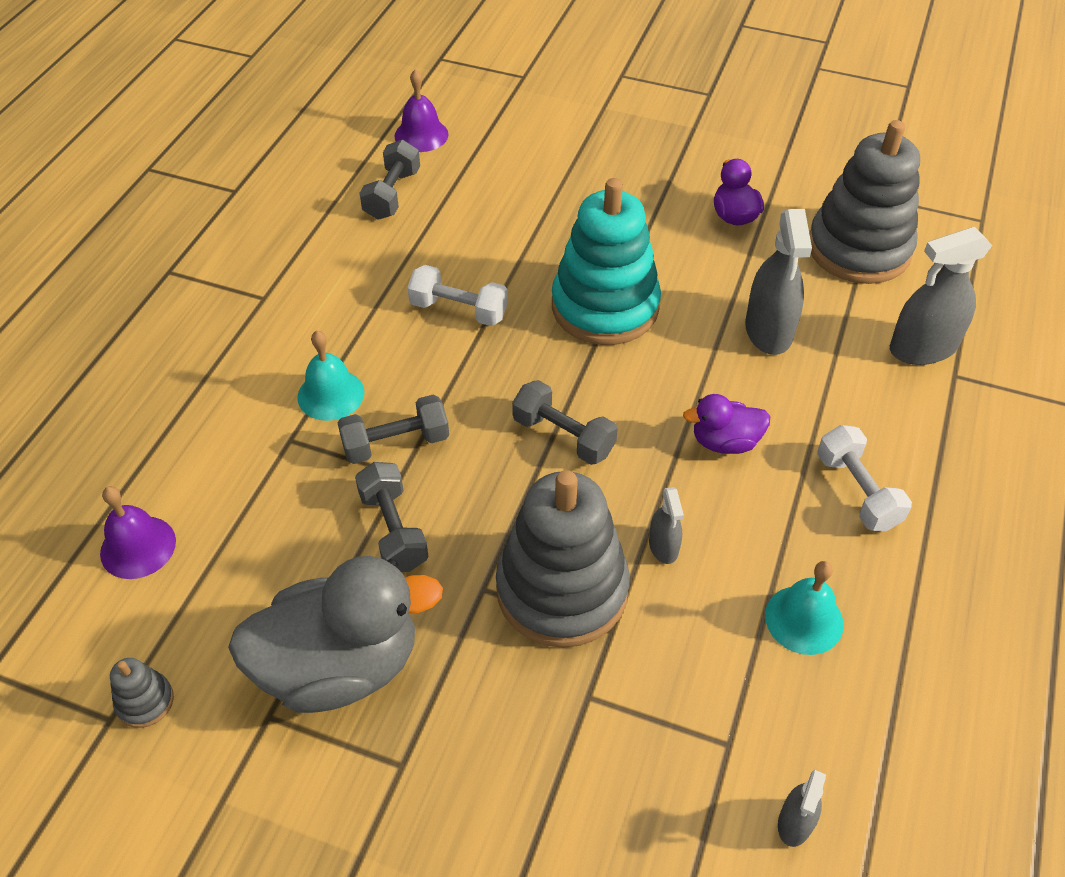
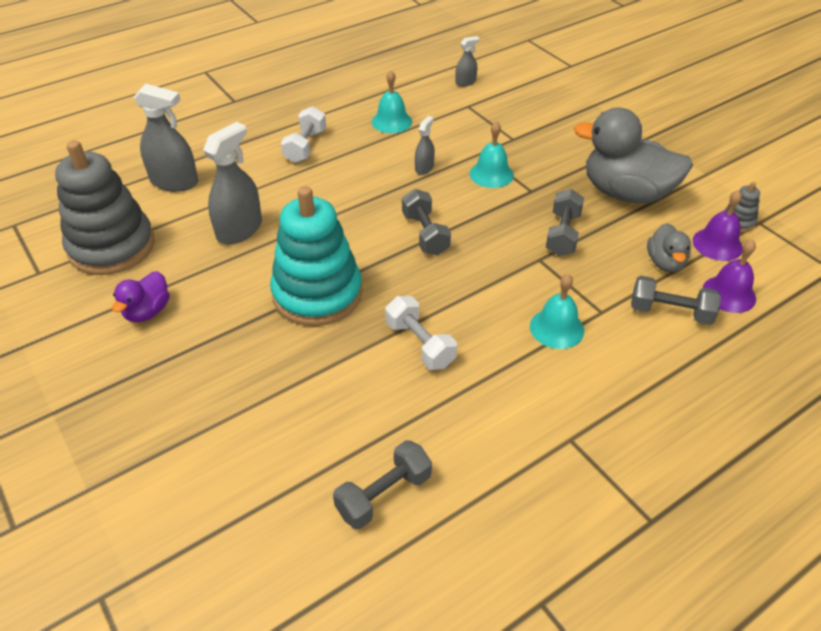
camera: 145 degrees left, 5 degrees down
(236, 555) = (665, 263): none -> grey duck
(396, 443) = (531, 277): grey dumbbell -> grey dumbbell (670, 312)
(421, 135) = (291, 567): purple bell -> purple bell (717, 244)
(562, 590) = (491, 174): grey stacking toy -> turquoise bell
(725, 442) = (340, 191): purple duck -> none

